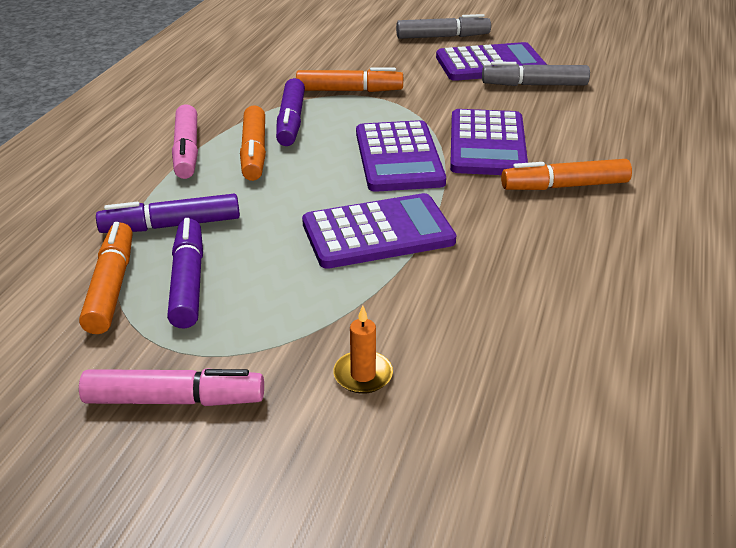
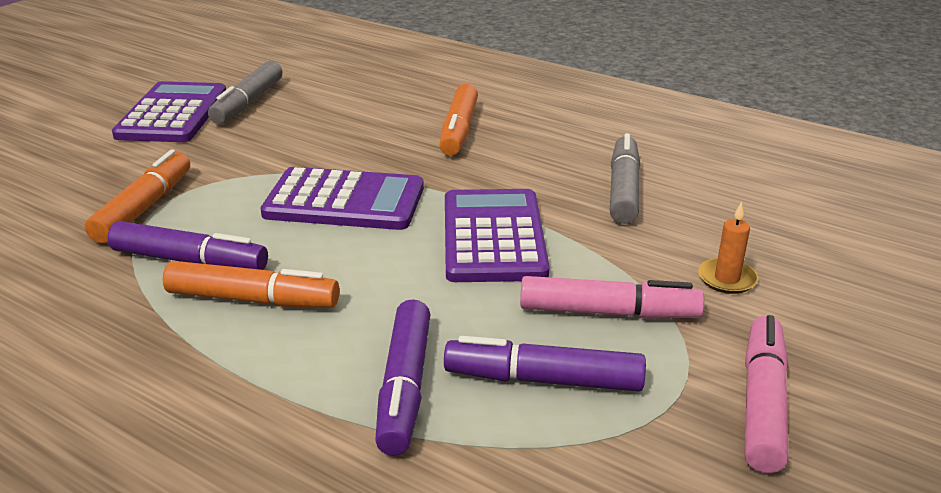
camera: 75 degrees left, 5 degrees down
(111, 286) = (533, 450): orange marker -> none
(187, 151) = (200, 360): pink marker -> pink marker (608, 312)
(442, 37) = (64, 126): grey marker -> grey marker (623, 189)
(487, 144) = (353, 149): purple calculator -> none

